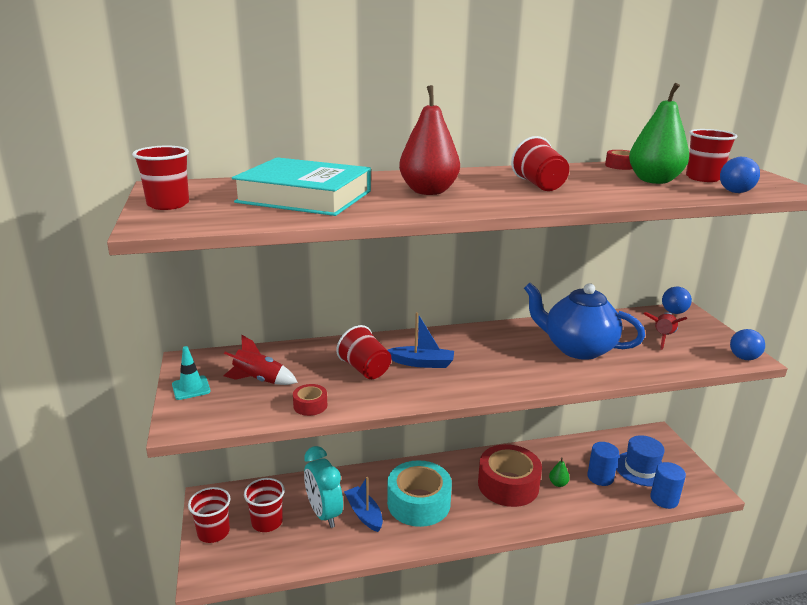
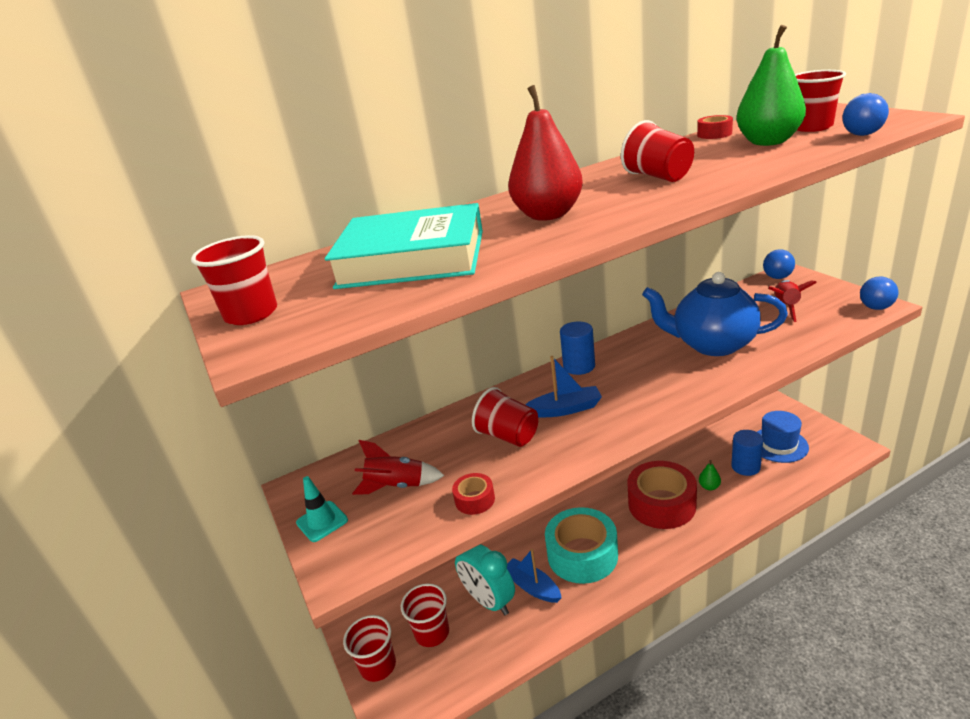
camera: 10 degrees left, 5 degrees up
(664, 499) = (817, 470): blue cylinder -> blue cylinder (579, 366)

